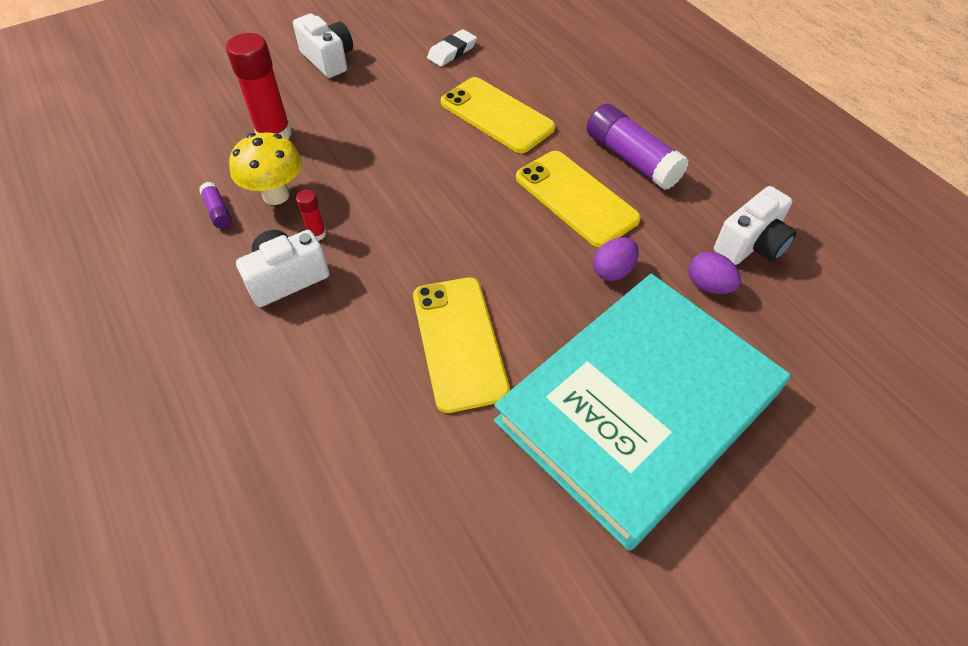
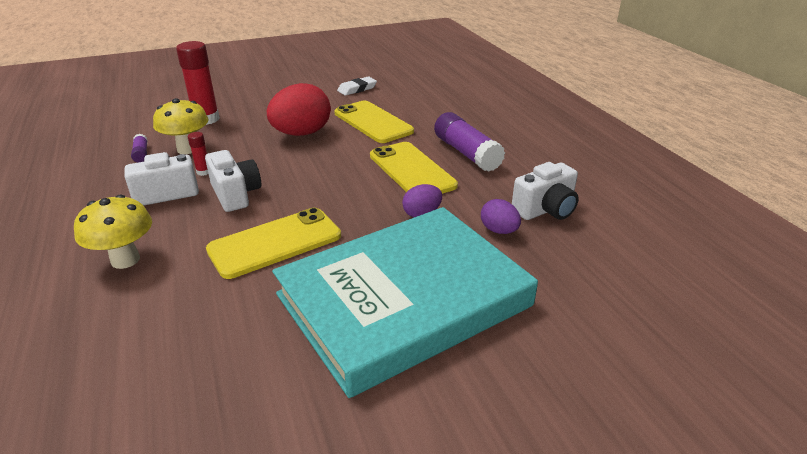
camera: 10 degrees right, 20 degrees down
(290, 396) = (125, 260): none -> yellow mushroom
(328, 60) = (267, 87): white camera -> white camera (235, 194)
(413, 147) = (301, 133): none -> red egg
(459, 342) = (275, 243): yellow phone -> yellow phone turned 60 degrees clockwise

